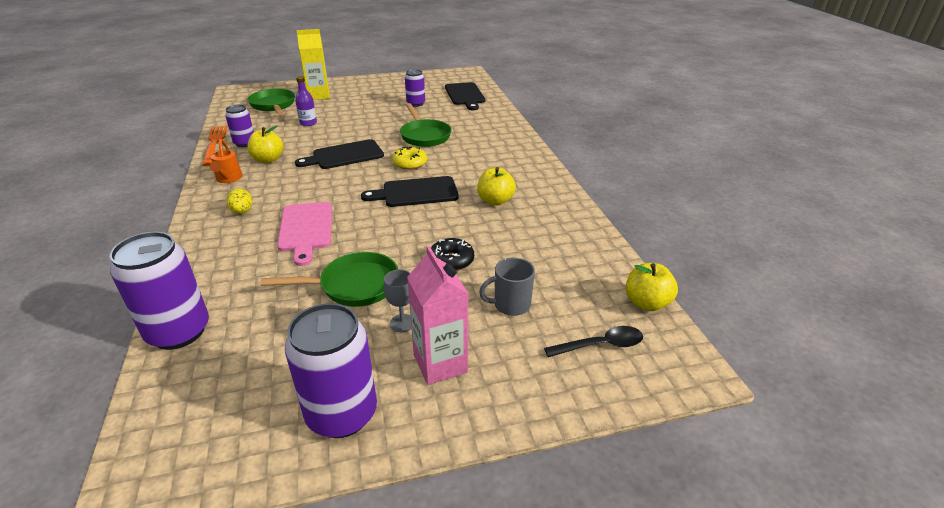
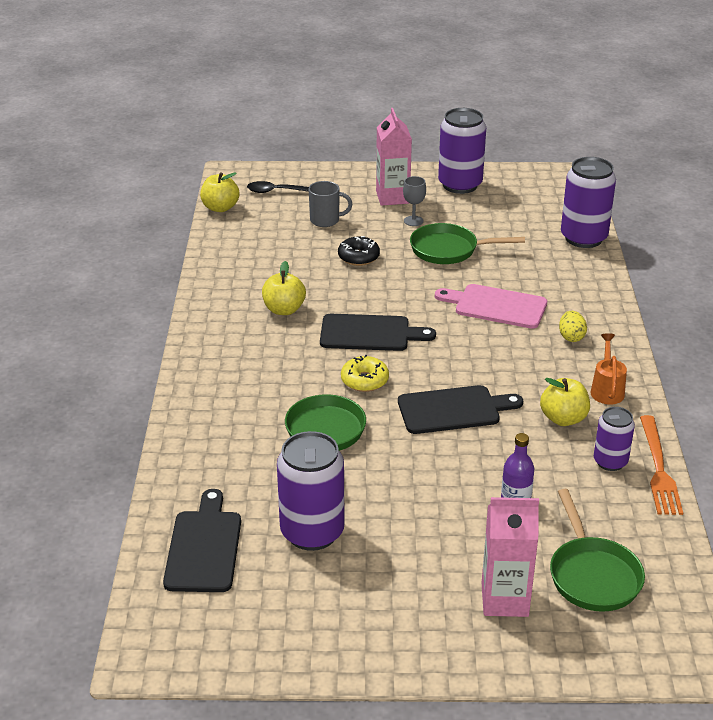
camera: 165 degrees left, 0 degrees up
(306, 229) = (496, 306): pink cutting board -> pink cutting board turned 75 degrees counterclockwise
(318, 96) = (504, 599): yellow carton -> pink carton
(415, 103) = (312, 532): purple can -> purple can, size x1.73

